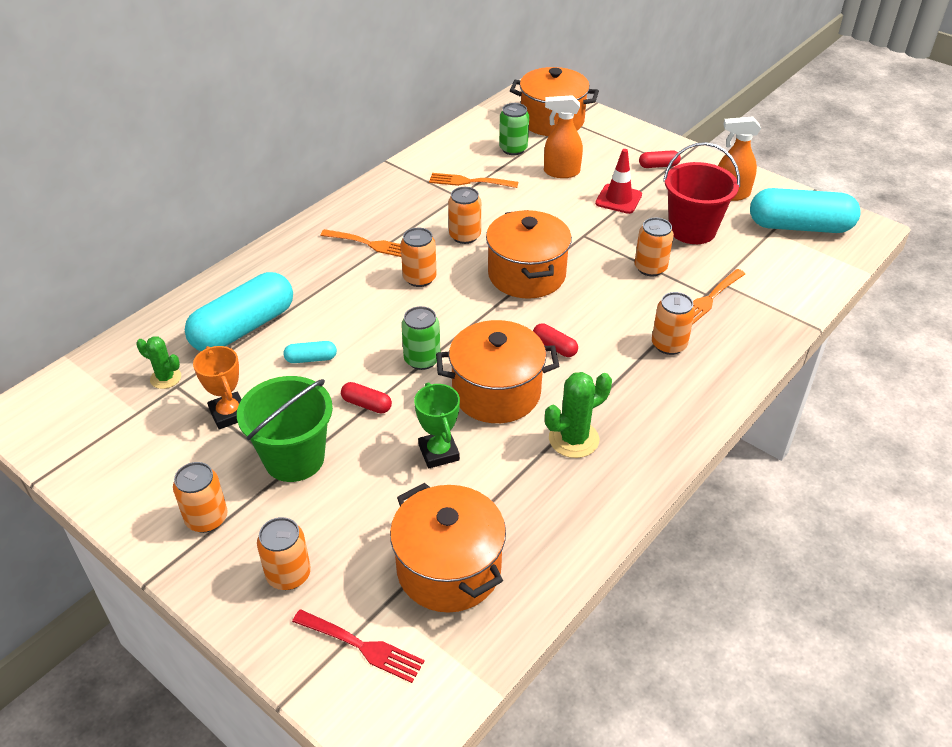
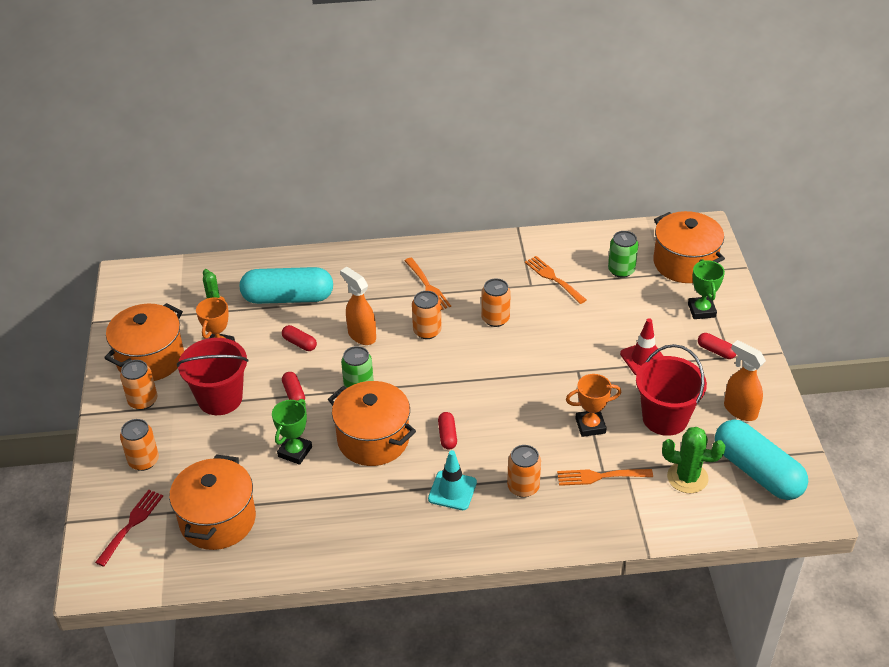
camera: 45 degrees right, 0 degrees up
(294, 458) = (220, 398): green bucket -> red bucket
(311, 359) = (299, 343): turquoise capsule -> red capsule
(362, 646) = (131, 525): red fork -> red fork turned 135 degrees counterclockwise
(526, 275) = (498, 374): orange pot -> orange pot (150, 359)
(561, 172) = (631, 311): orange spray bottle -> orange spray bottle (361, 335)
(573, 439) = (378, 501): green cactus -> green cactus (687, 477)
(609, 145) = (701, 310): none -> green trophy
(620, 386) = (452, 490): none -> turquoise traffic cone
(650, 268) = (590, 426): orange can -> orange trophy

